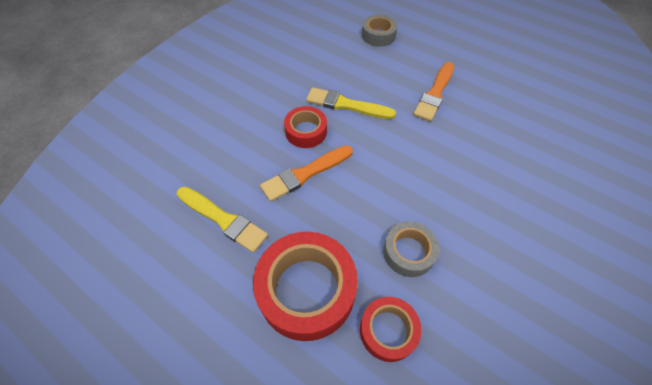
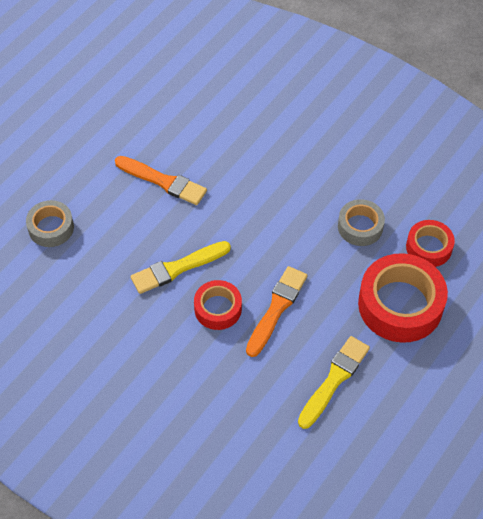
camera: 90 degrees left, 0 degrees up
(305, 174) = (276, 308): orange brush -> orange brush turned 120 degrees counterclockwise
(346, 105) = (177, 268): yellow brush -> yellow brush turned 45 degrees clockwise

